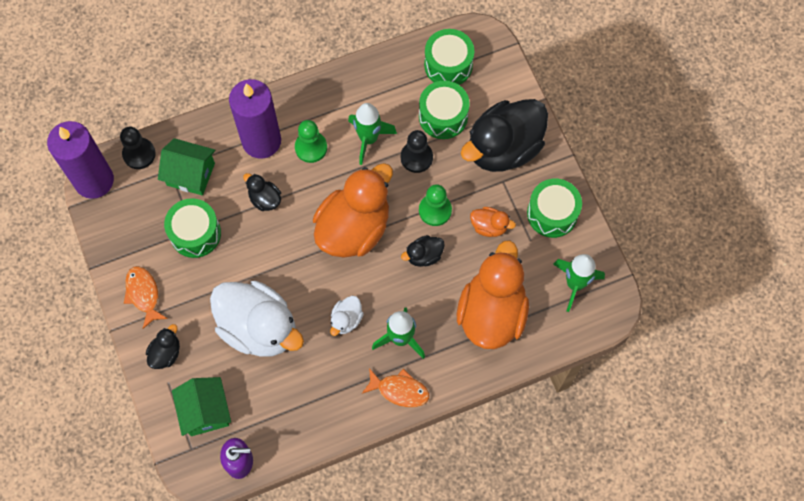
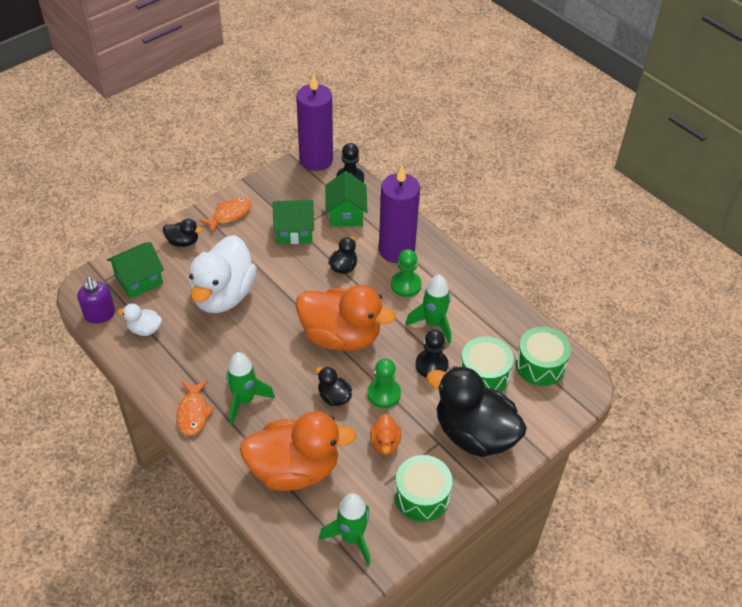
camera: 70 degrees right, 20 degrees down
(195, 233) = (294, 231): green drum -> green house
(346, 320) = (250, 354): white duck -> white duck (144, 329)

